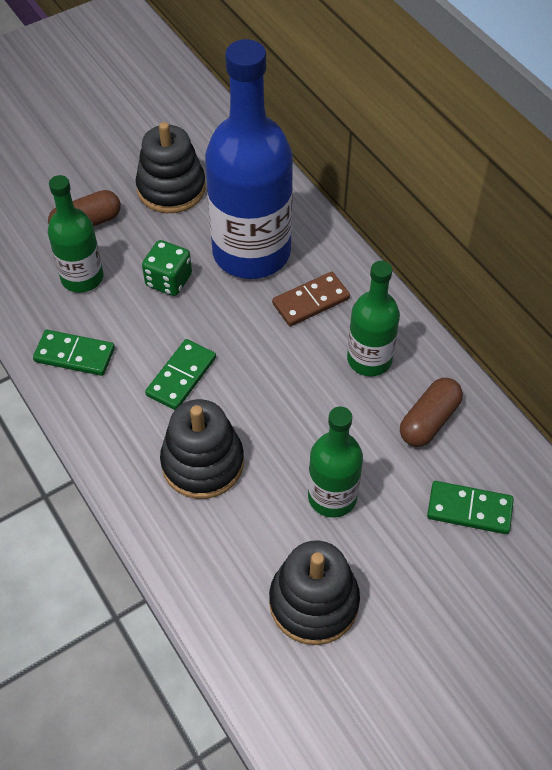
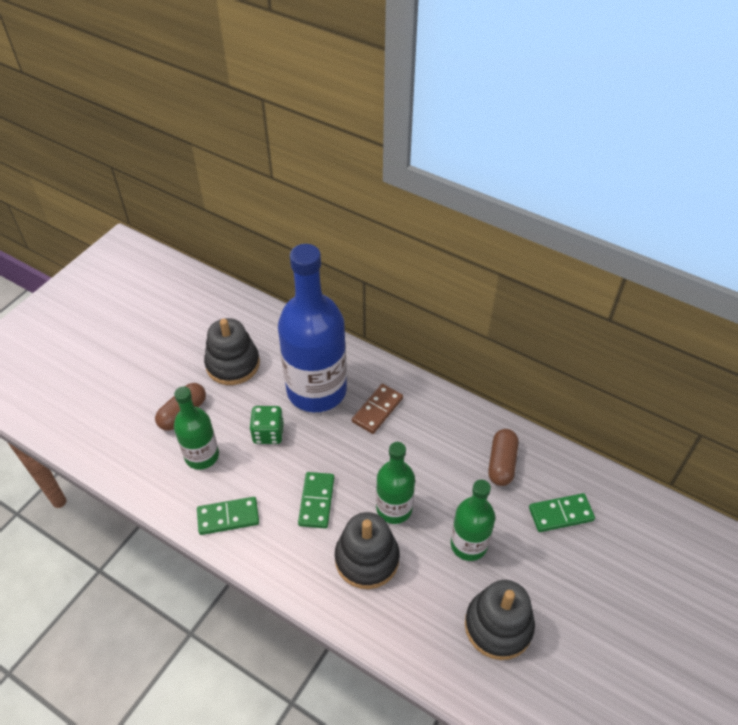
camera: 25 degrees left, 5 degrees down
(369, 359) = (439, 436): green bottle -> green bottle (394, 508)

